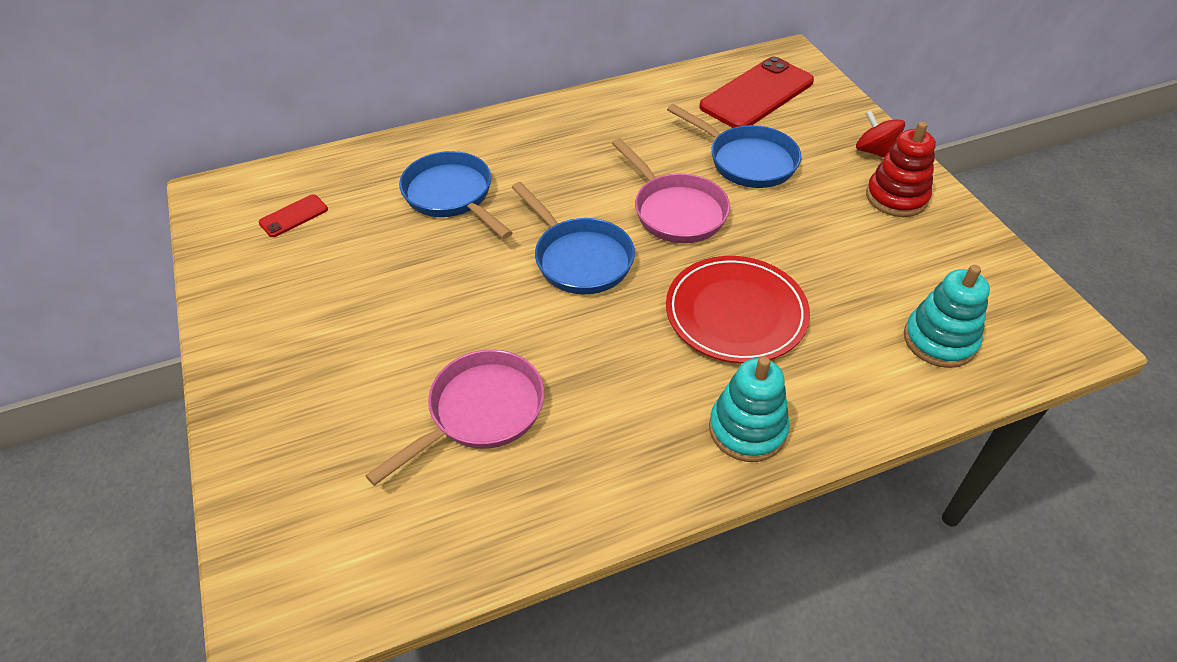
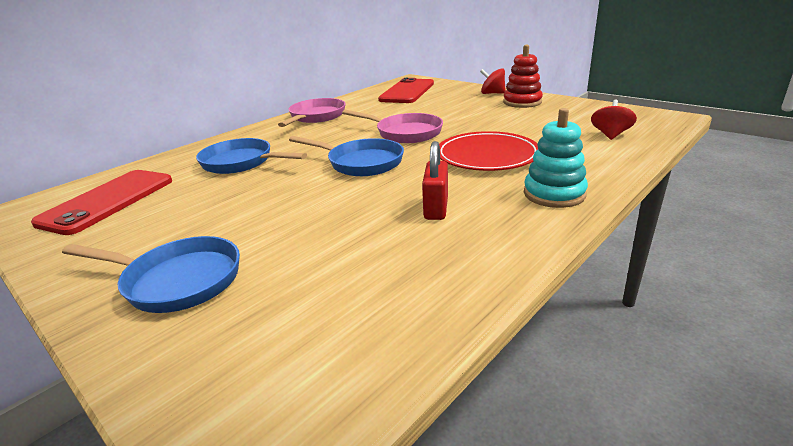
camera: 25 degrees left, 20 degrees down
(293, 216) = (108, 201): red phone -> red phone, size x2.18
(480, 412) = (355, 245): pink pan -> pink pan (316, 117)
(599, 390) = (436, 208): none -> red padlock
(747, 161) = (427, 110): blue pan -> blue pan (177, 281)
(939, 340) = (610, 135): turquoise stacking toy -> red spinning top

